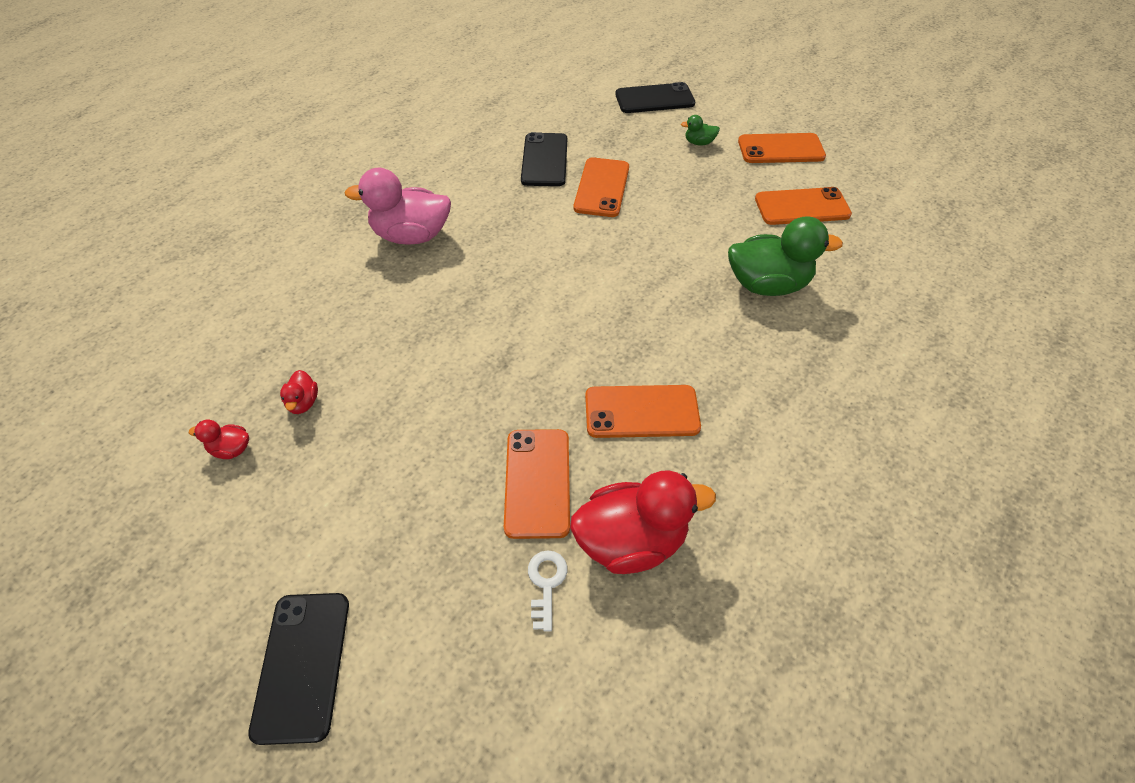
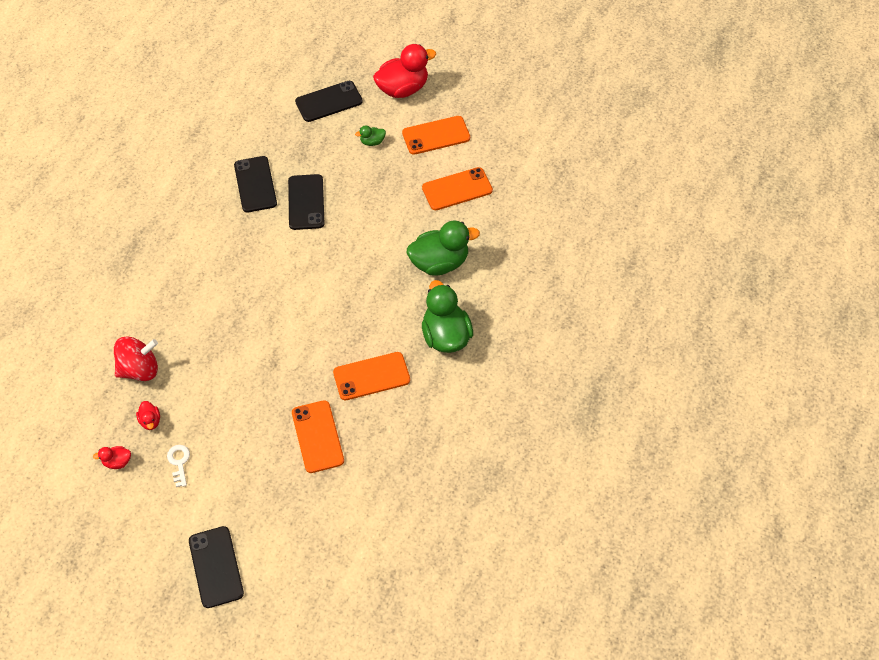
camera: 15 degrees left, 5 degrees up
(319, 332) = (139, 369): none -> red spinning top
(411, 236) = (175, 277): pink duck -> none
(546, 583) = (338, 492): white key -> white key (179, 462)
(602, 187) = (306, 202): orange phone -> black phone
(631, 541) = (381, 457): red duck -> red duck (403, 89)
(764, 379) = (446, 336): none -> green duck

